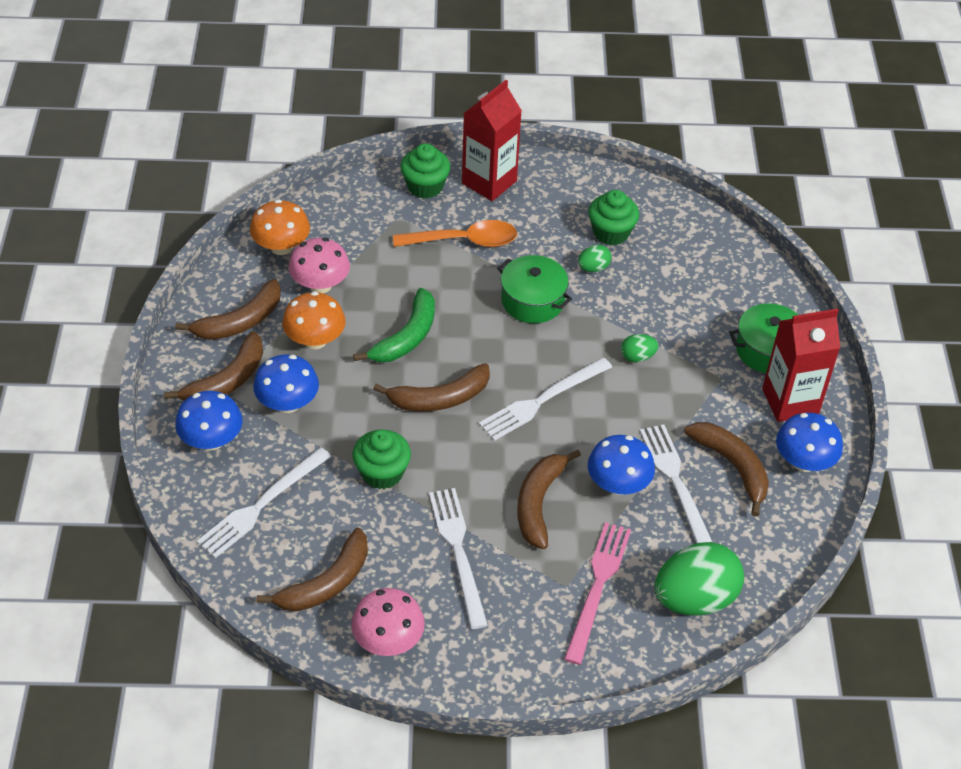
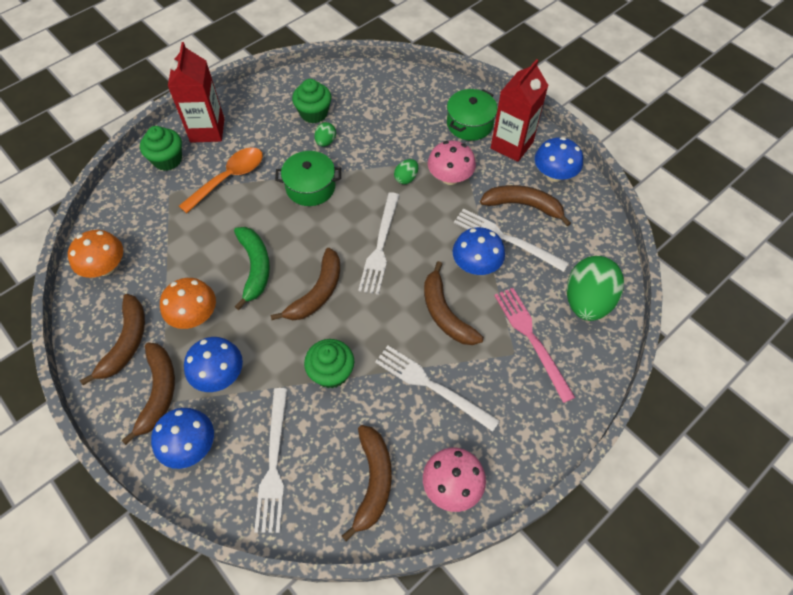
camera: 40 degrees left, 10 degrees up
(320, 285) = (160, 274): pink mushroom -> pink mushroom (450, 177)

